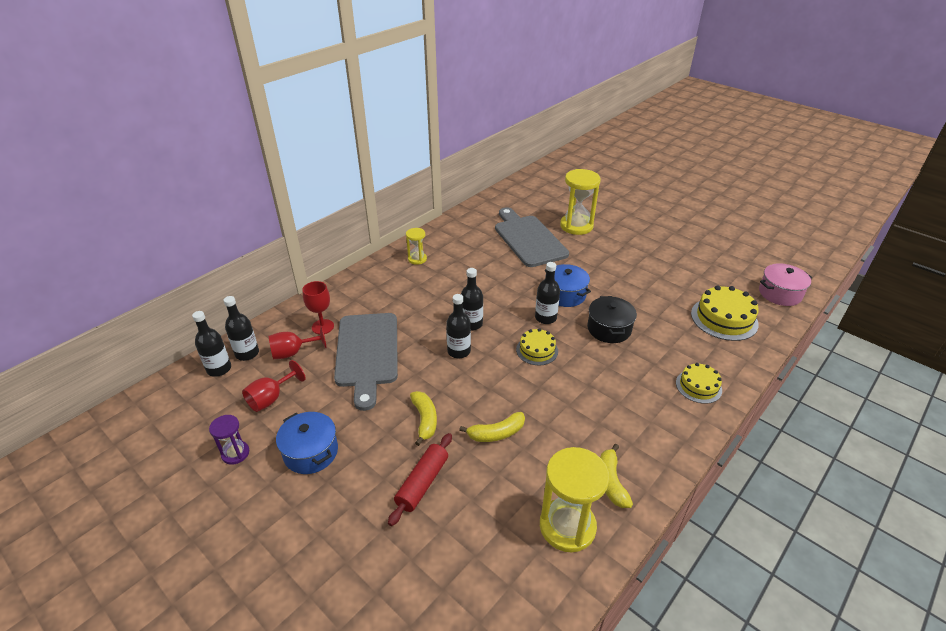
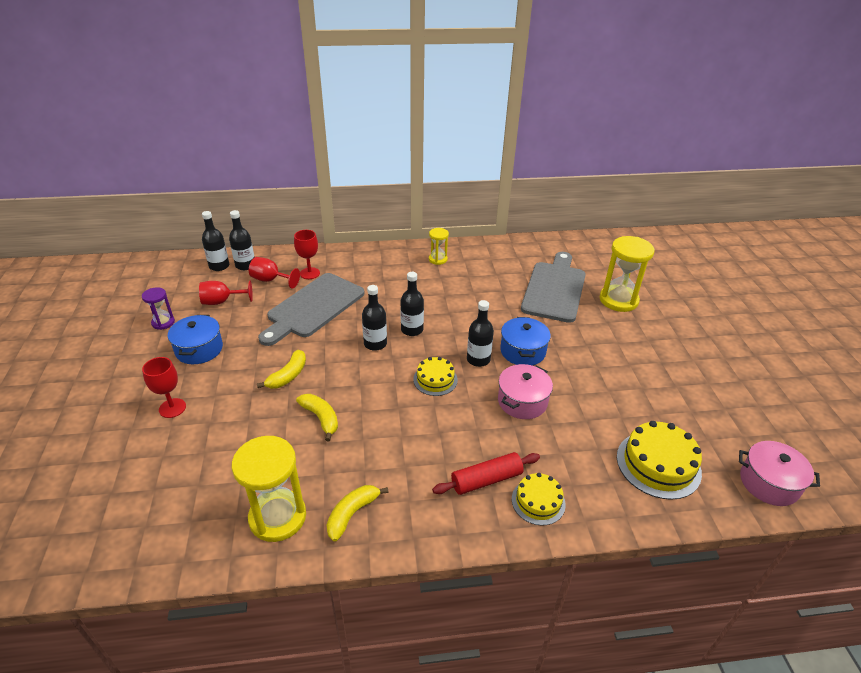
camera: 40 degrees right, 0 degrees up
(360, 516) = (172, 408): none -> red goblet
(422, 483) = (231, 415): red rolling pin -> red rolling pin (486, 480)
(496, 433) = (321, 418): yellow banana -> yellow banana turned 150 degrees counterclockwise
(609, 329) = (522, 401): black pot -> pink pot

